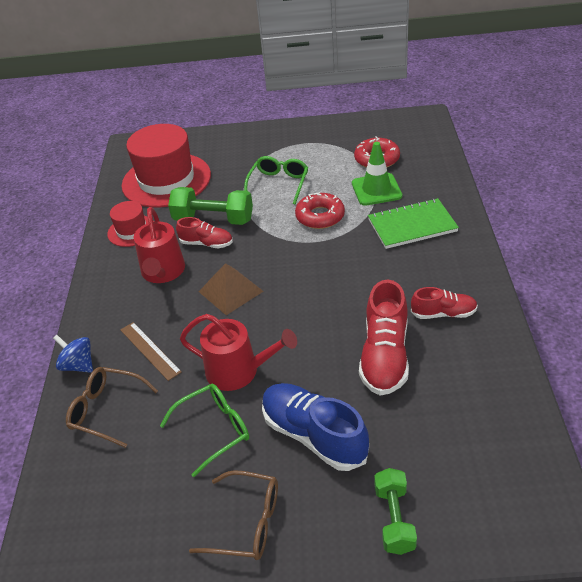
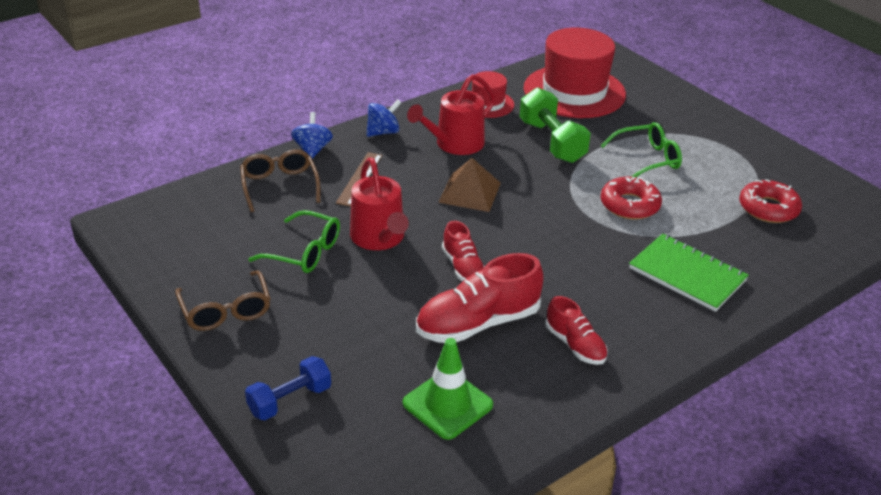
camera: 50 degrees right, 5 degrees down
(102, 308) = (383, 132): none -> blue spinning top
(206, 243) = (515, 152): red shoe -> red shoe (463, 267)
(314, 435) = (344, 313): blue shoe -> none
(376, 190) = (716, 227): green traffic cone -> green traffic cone (447, 404)
(394, 519) = (290, 400): green dumbbell -> blue dumbbell

